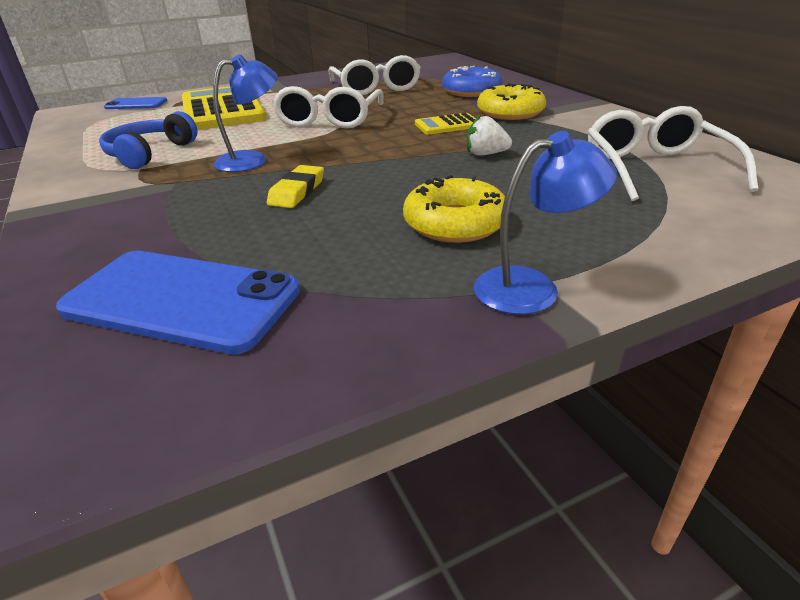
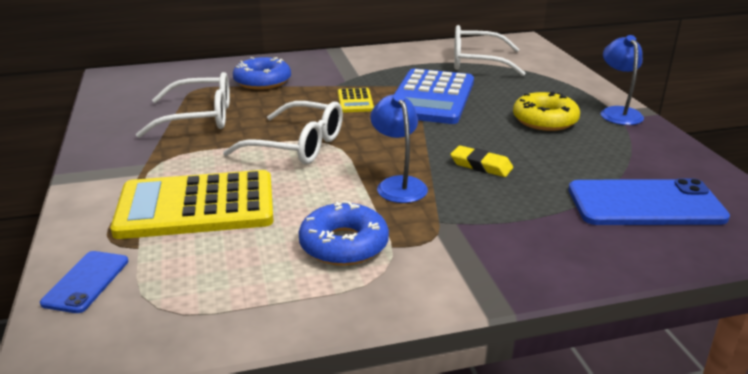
camera: 80 degrees left, 5 degrees down
(150, 153) = (344, 244): blue headphones -> blue donut
(182, 300) = (645, 204): blue phone -> blue phone turned 60 degrees clockwise
(485, 154) = (431, 98): white strawberry -> blue calculator
(510, 112) = (340, 77): yellow donut -> none

